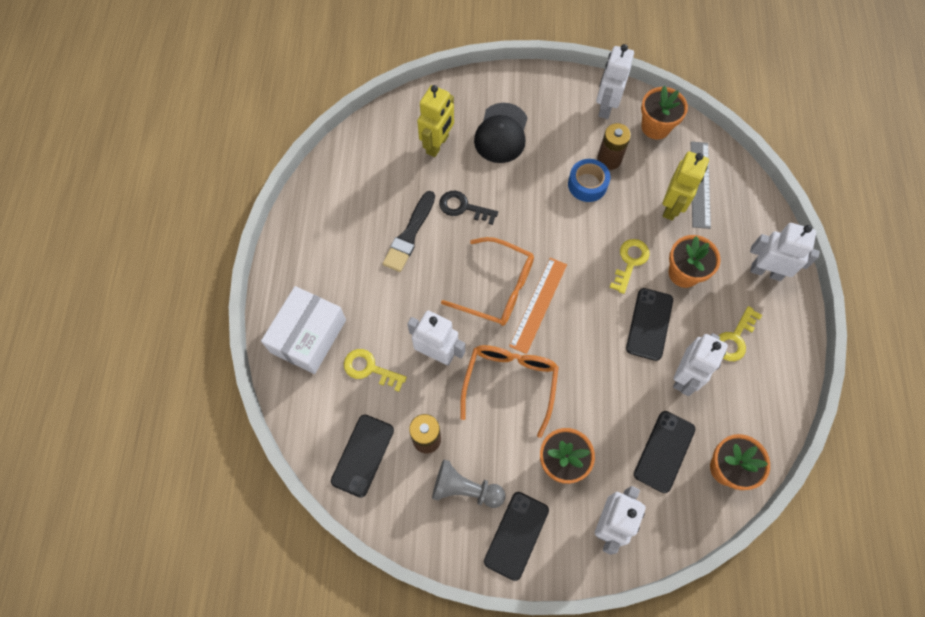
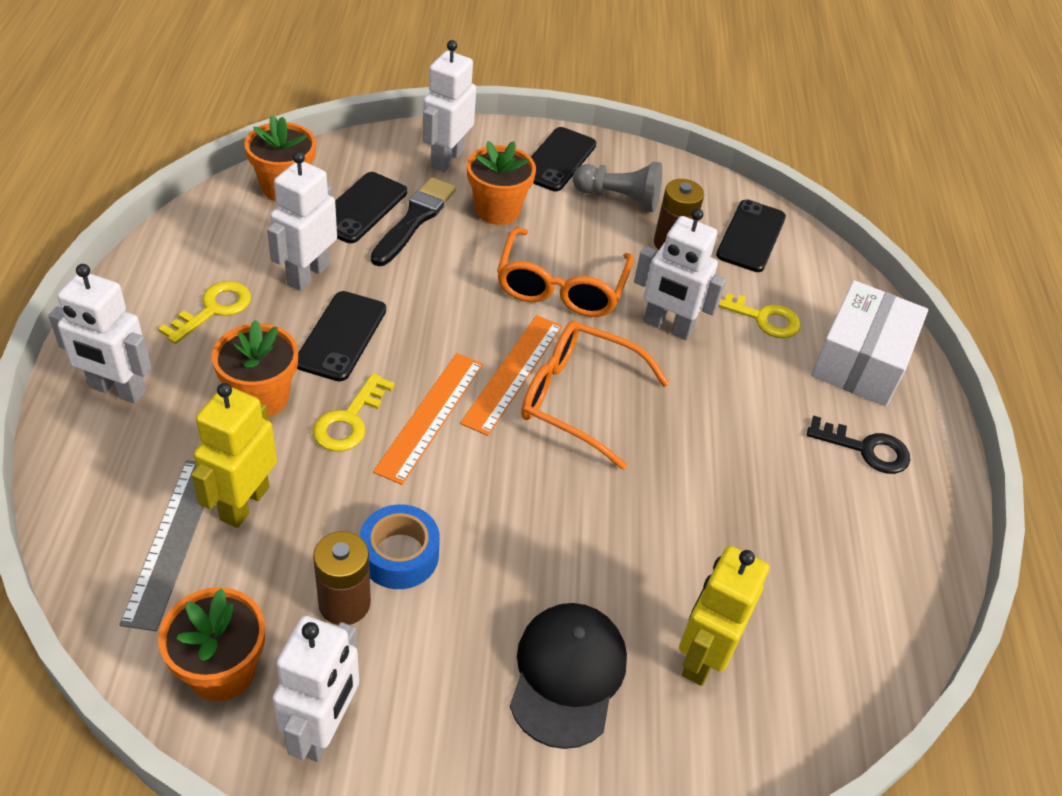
camera: 175 degrees right, 20 degrees down
(409, 234) = (732, 488): black brush -> black brush (414, 220)
(463, 207) = (641, 528): black key -> black key (866, 449)
(584, 268) = (430, 416): none -> orange ruler

